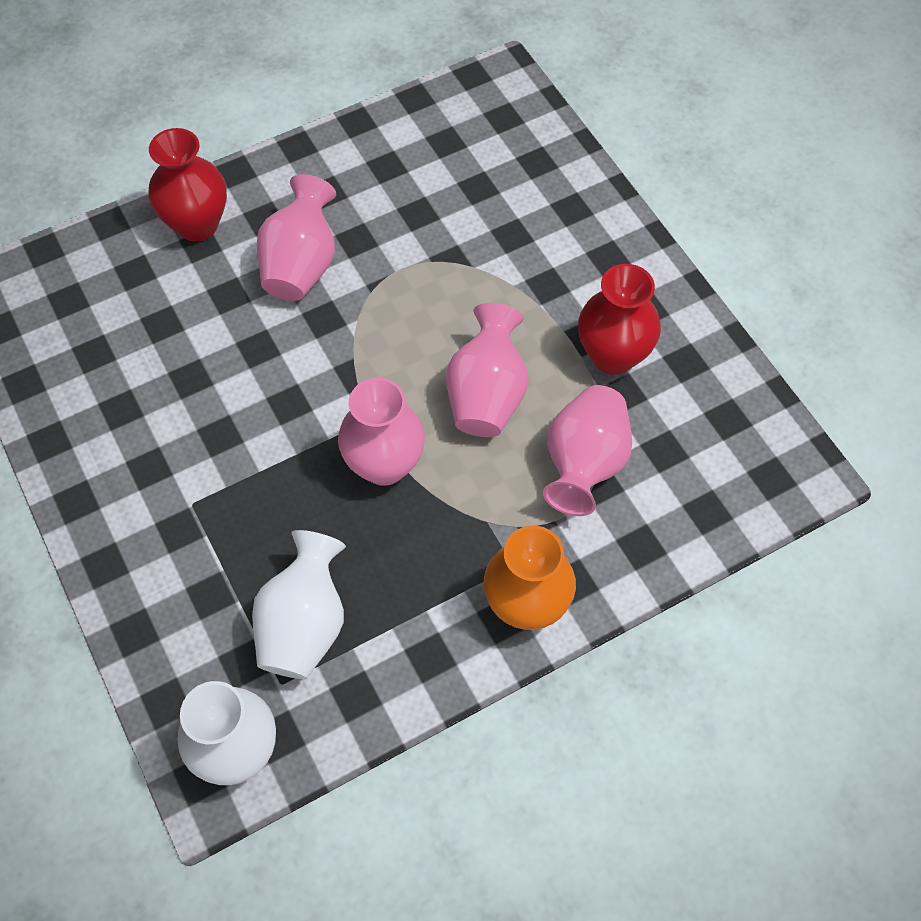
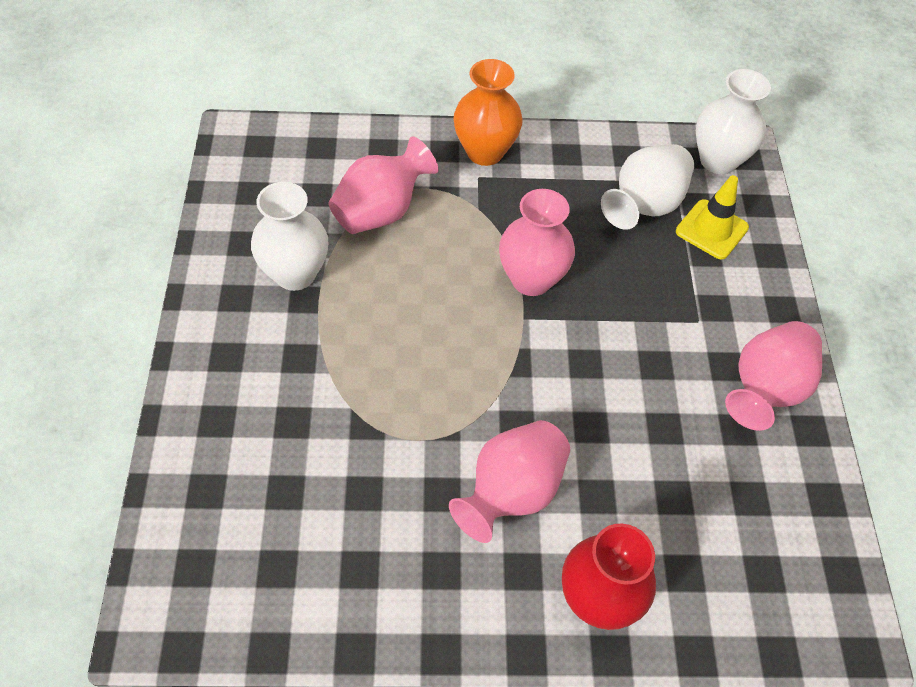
camera: 155 degrees left, 5 degrees down
(213, 632) = (711, 229): none -> yellow traffic cone
(486, 395) = (418, 292): pink vase -> pink vase (765, 390)
(613, 355) = (295, 274): red vase -> white vase

